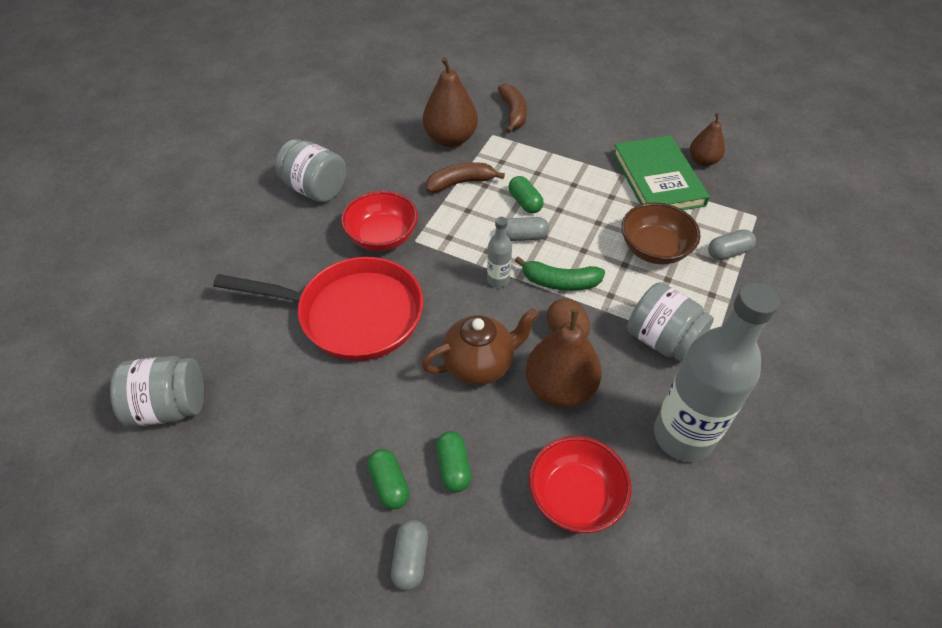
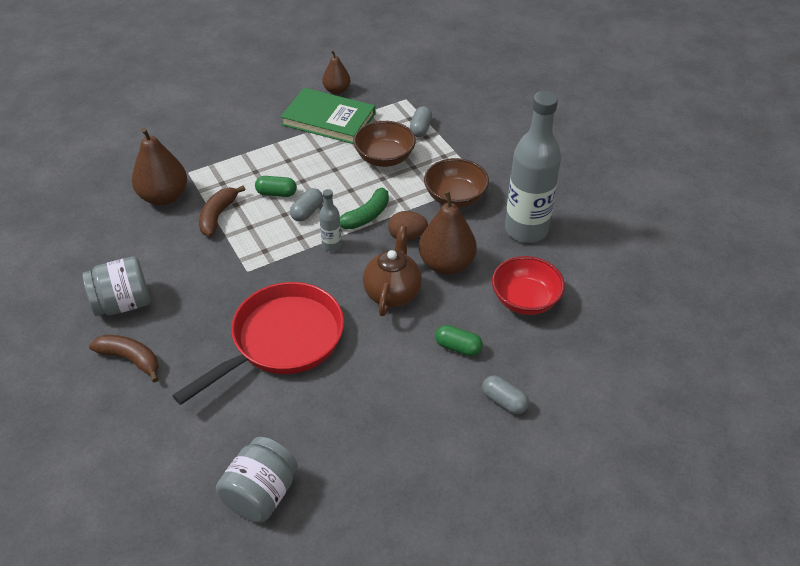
camera: 55 degrees left, 5 degrees down
(382, 237) = (223, 287): red bowl -> none
(389, 484) = (443, 387): green capsule -> none
(513, 113) = (179, 149): brown banana -> brown banana (130, 359)
(662, 339) = (455, 197): grey jar -> brown bowl

